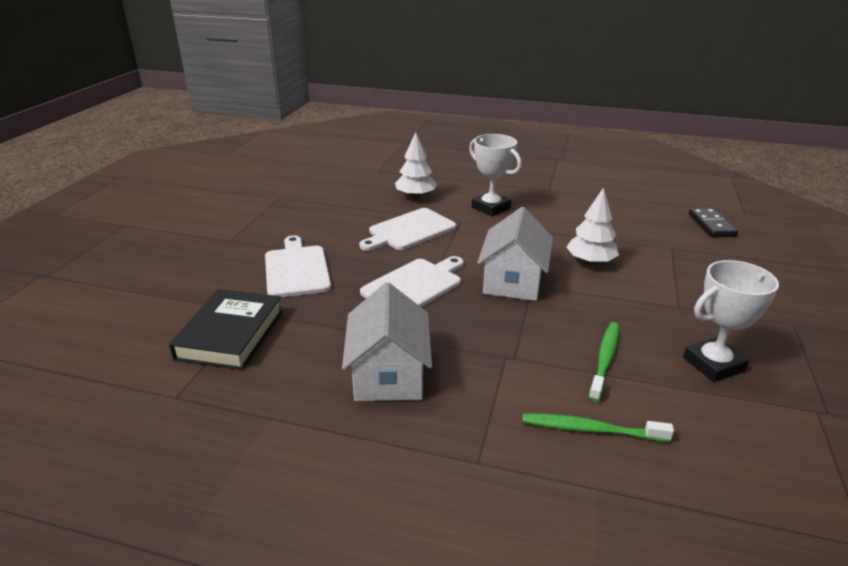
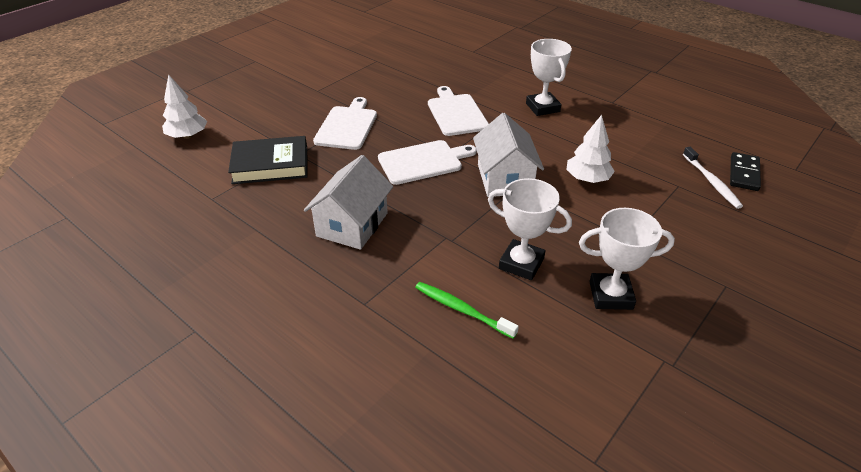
camera: 25 degrees right, 10 degrees up
(230, 334) = (270, 165): black book -> black book turned 45 degrees clockwise
(409, 230) = (456, 113): white cutting board -> white cutting board turned 90 degrees clockwise
(415, 196) = (486, 82): white tree -> white tree (188, 136)
(513, 281) = (504, 178): white house -> white house turned 45 degrees counterclockwise
(605, 360) = (521, 263): green toothbrush -> white trophy
(694, 238) = (711, 182): none -> white toothbrush

